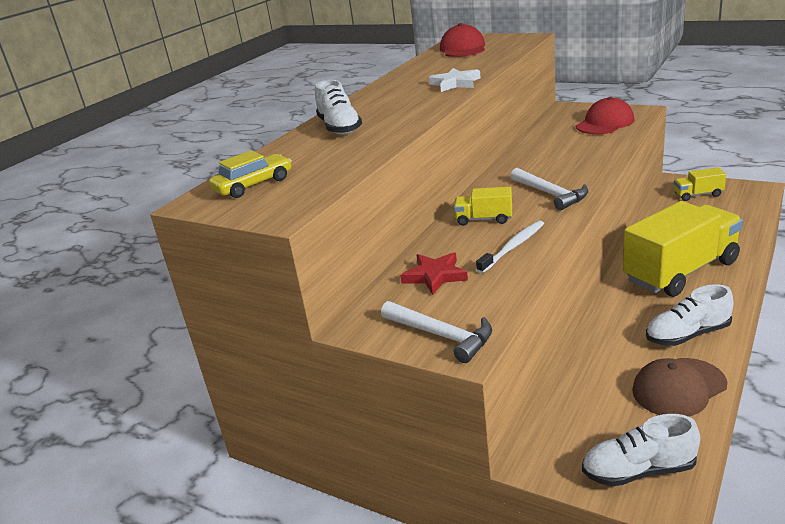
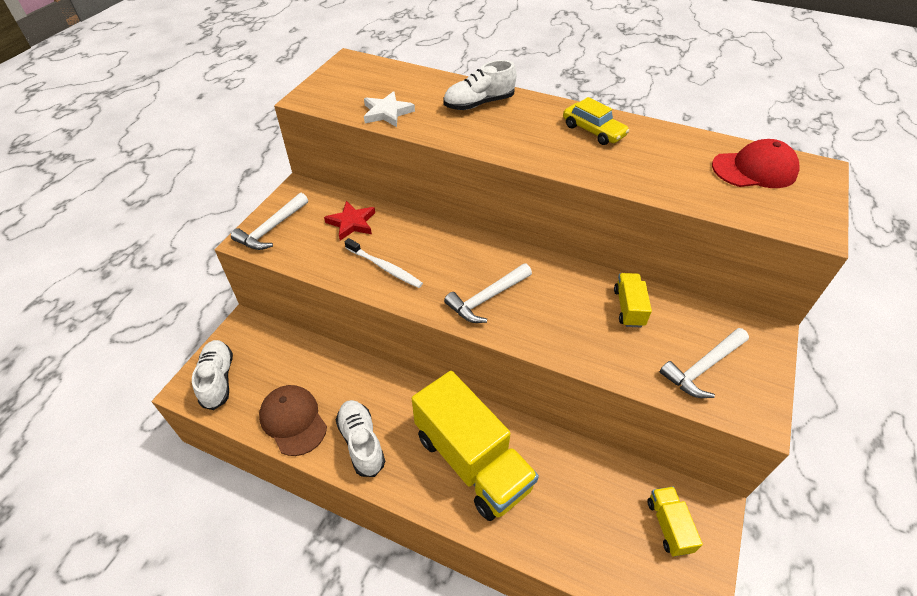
camera: 80 degrees right, 20 degrees up
(253, 185) = (368, 79): yellow car -> yellow car (593, 131)
(455, 83) = (598, 166): white star -> white star (387, 113)
(484, 219) = (441, 250): yellow truck -> yellow truck (629, 308)
(605, 123) = (702, 368): red cap -> white hammer

